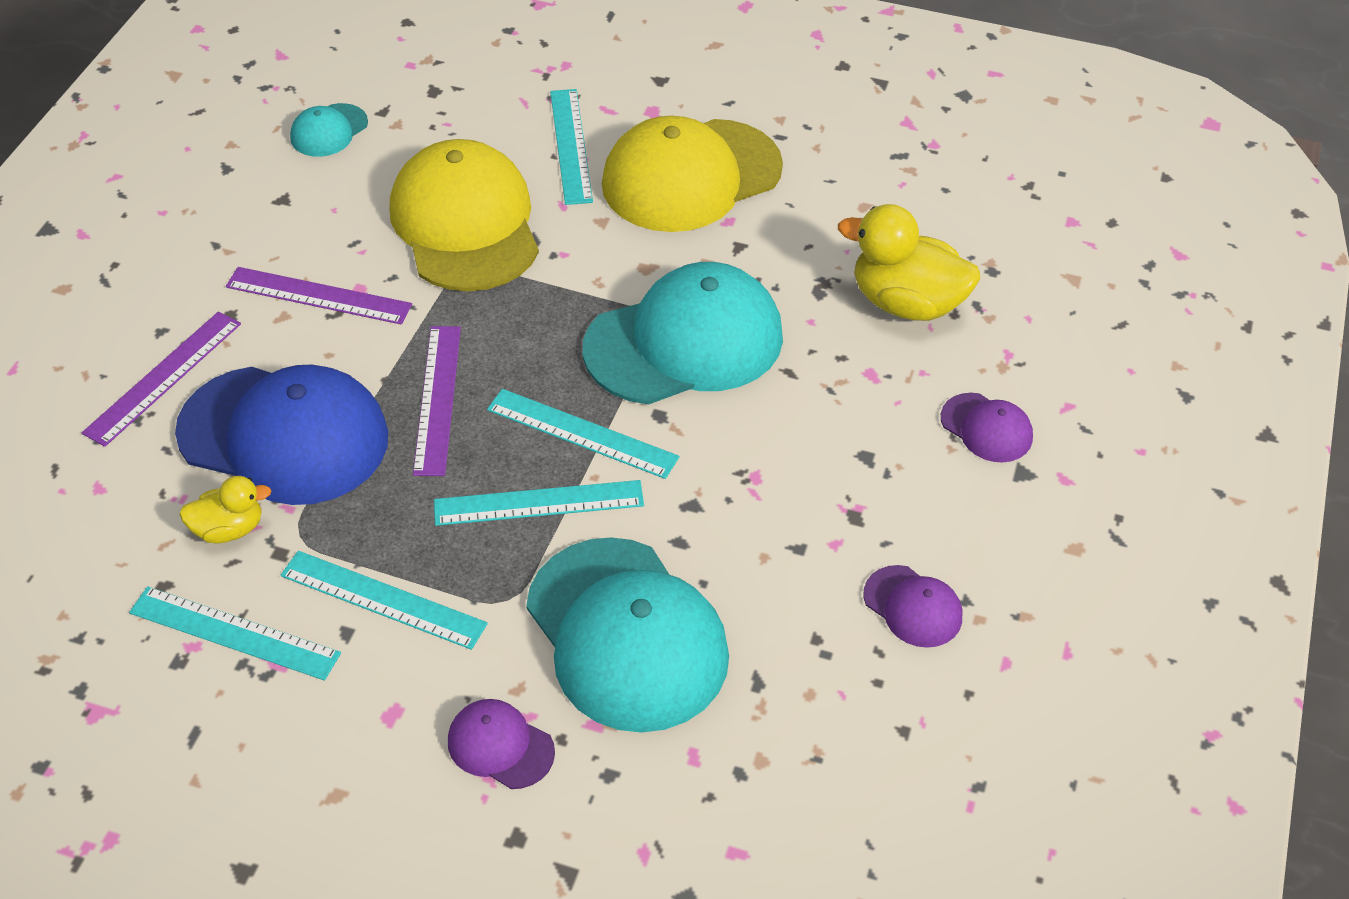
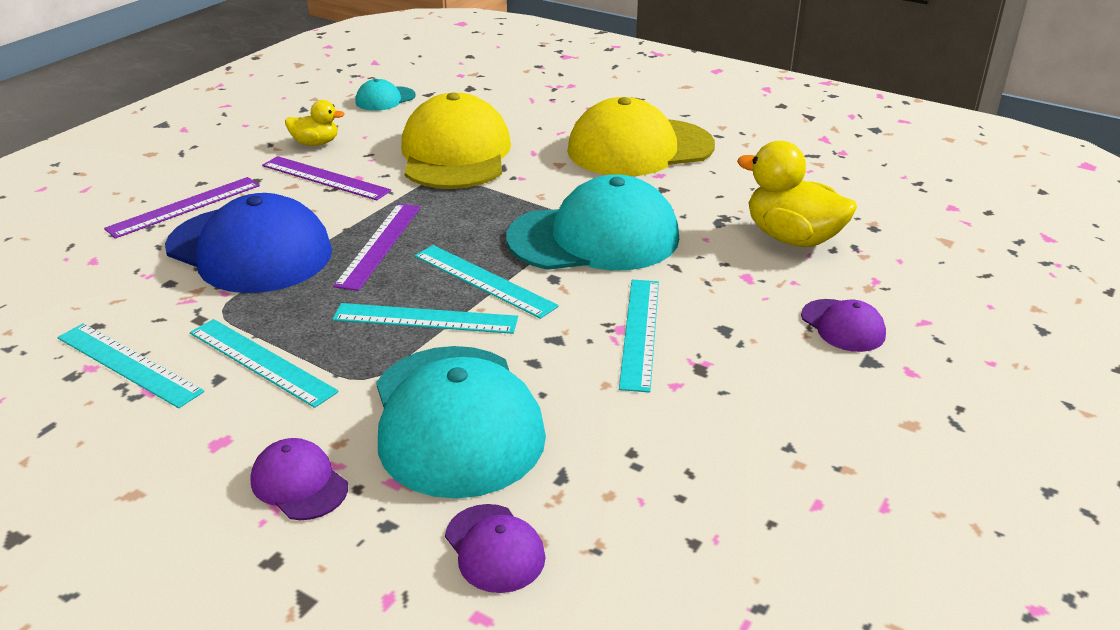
camera: 15 degrees right, 15 degrees down
(229, 529) = (170, 298): yellow duck -> yellow duck (316, 143)
(571, 145) = (555, 123): turquoise ruler -> turquoise ruler (640, 332)
(913, 607) = (734, 443): purple cap -> purple cap (494, 548)

